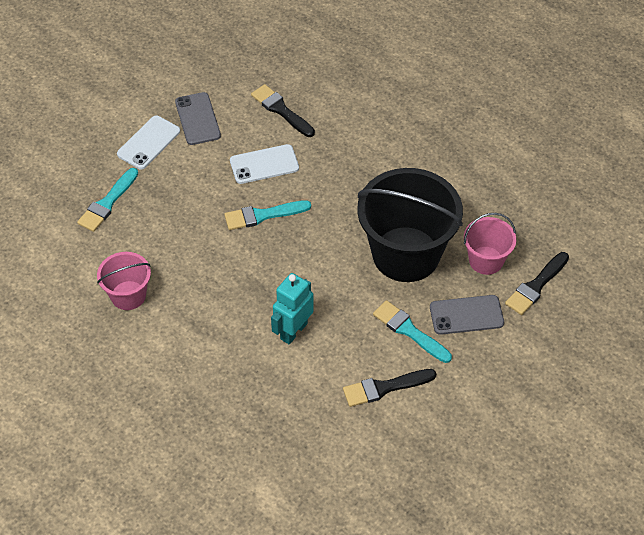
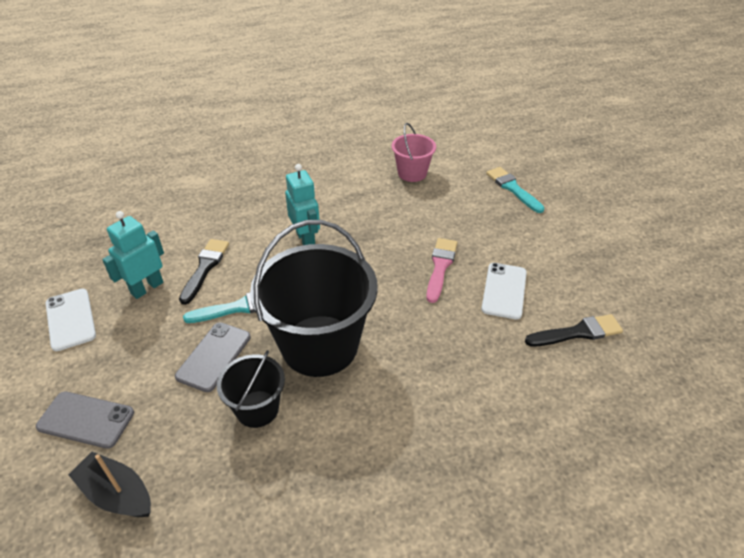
camera: 120 degrees right, 10 degrees down
(148, 142) = (573, 229): white phone -> white phone (70, 319)
(198, 119) = (591, 268): grey phone -> grey phone (86, 420)
(263, 215) = (440, 267): turquoise brush -> pink brush
(439, 416) = (147, 288): none -> turquoise robot
(486, 260) = (257, 409): pink bucket -> black bucket
(536, 286) = (188, 437): black brush -> none
(599, 296) = (117, 493): none -> black boat

